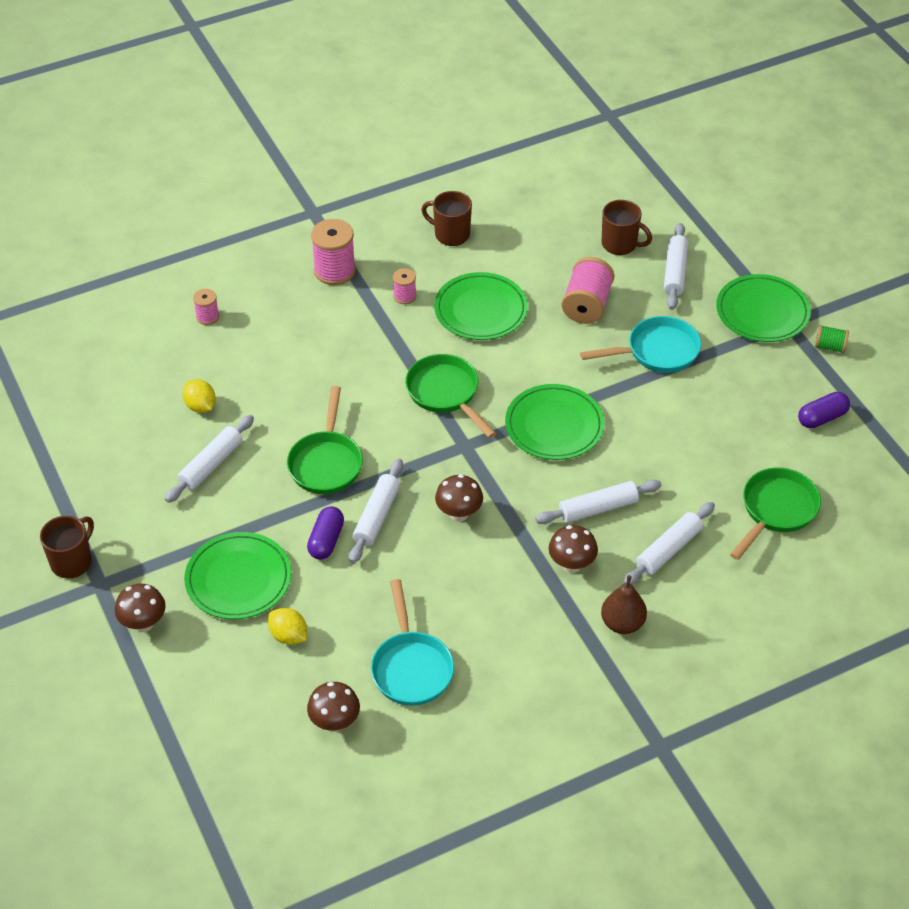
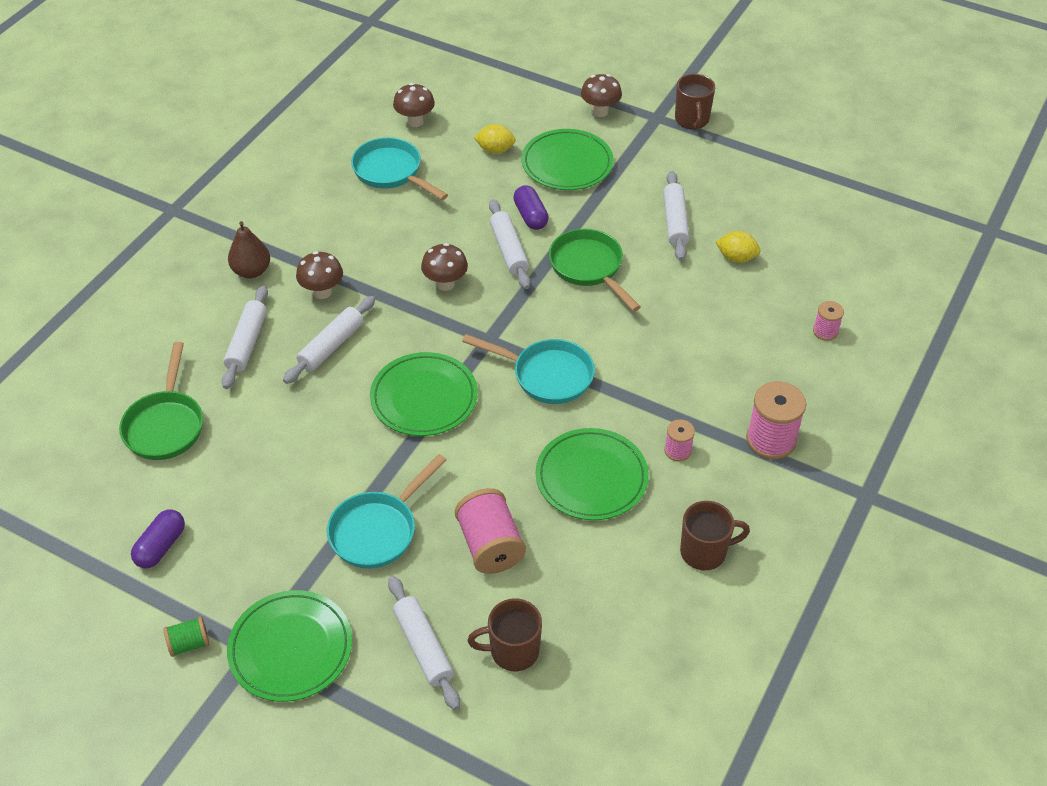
camera: 145 degrees right, 0 degrees up
(445, 394) = (547, 375): green pan -> turquoise pan

